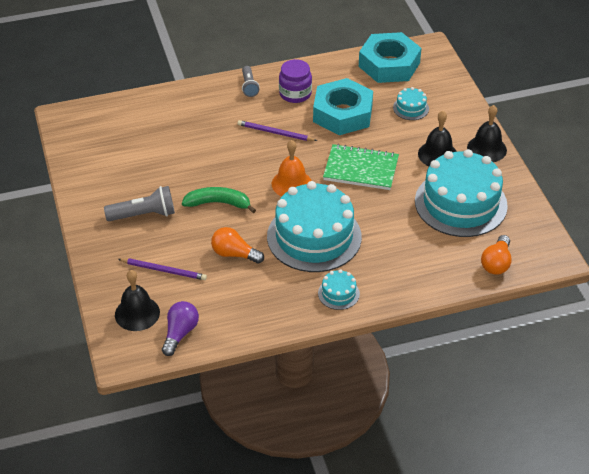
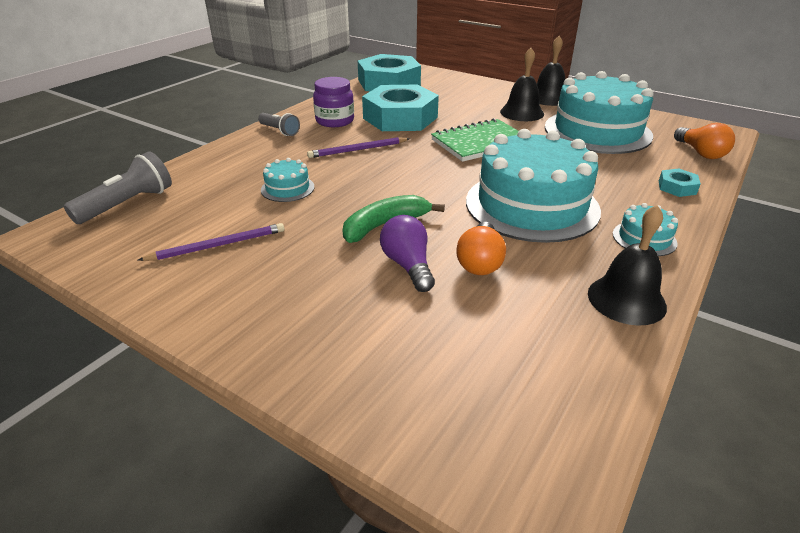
camera: 40 degrees left, 10 degrees down
(137, 313) = (466, 413): black bell -> black bell (626, 299)
(144, 215) = (303, 280): grey flashlight -> grey flashlight (128, 204)
(164, 270) = (421, 329): purple pencil -> purple pencil (218, 245)
(180, 333) = (568, 398): purple light bulb -> purple light bulb (408, 265)
(234, 254) = (480, 262): orange light bulb -> orange light bulb turned 60 degrees counterclockwise
(291, 184) = (436, 177): orange bell -> none
(411, 108) = (450, 97): turquoise cake -> turquoise cake (287, 188)
(423, 277) = (677, 187): none -> turquoise nut

